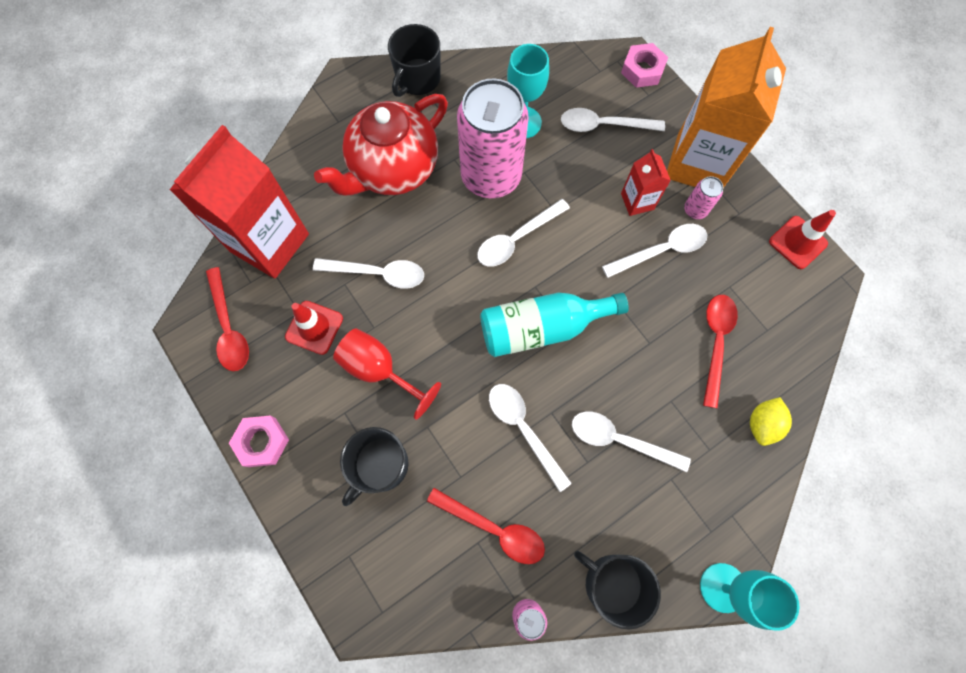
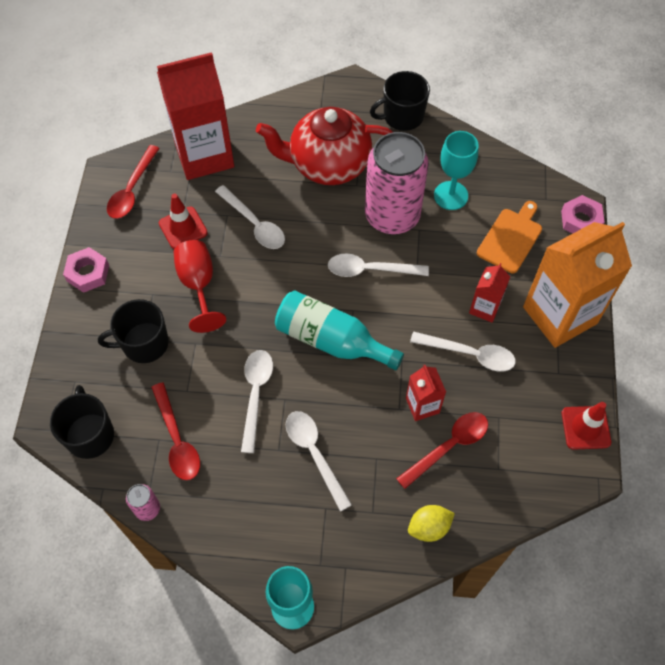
camera: 40 degrees right, 10 degrees down
(603, 125) = (511, 238): white spoon -> orange cutting board
(611, 583) = (219, 538): black mug -> black mug (90, 434)
(665, 325) = (422, 405): none -> red carton
(695, 210) = (524, 345): pink can -> none

